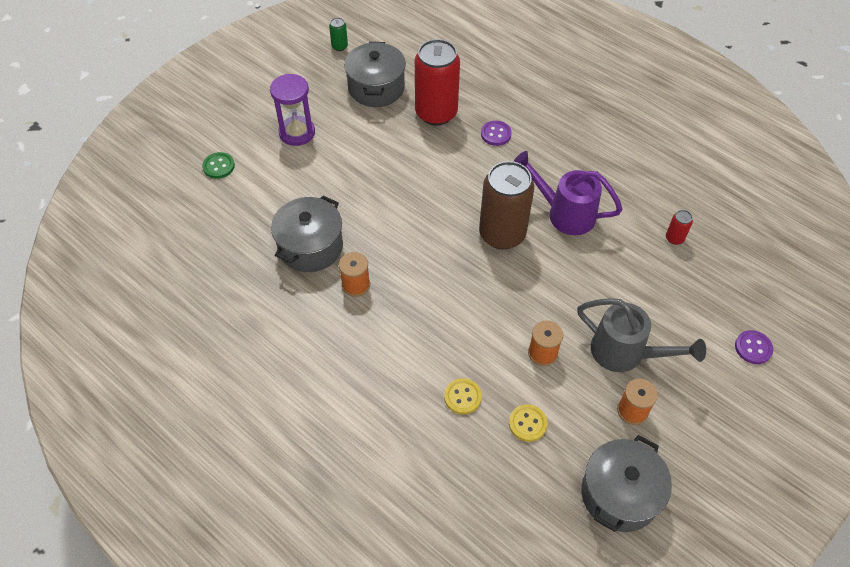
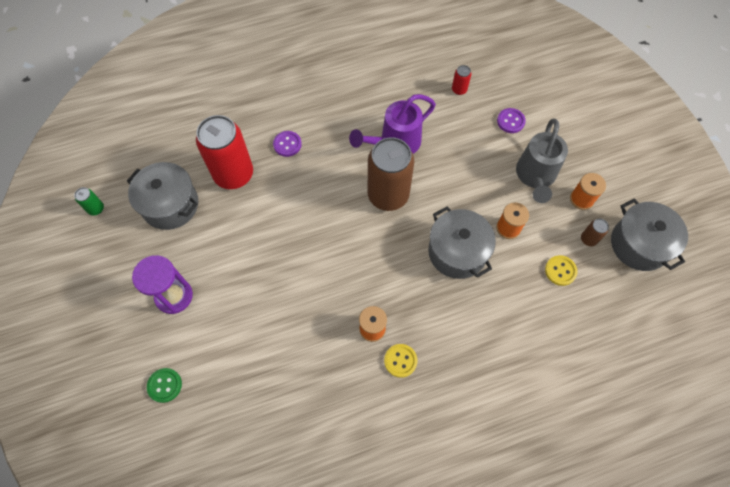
camera: 60 degrees left, 10 degrees up
(310, 247) = (311, 346): grey pot -> grey pot (457, 252)
(462, 397) = (517, 303): yellow button -> yellow button (400, 361)
(586, 437) = (588, 239): none -> brown can
(625, 353) = (535, 176): grey watering can -> grey watering can turned 135 degrees clockwise
(753, 348) = (569, 101): purple button -> purple button (510, 121)

